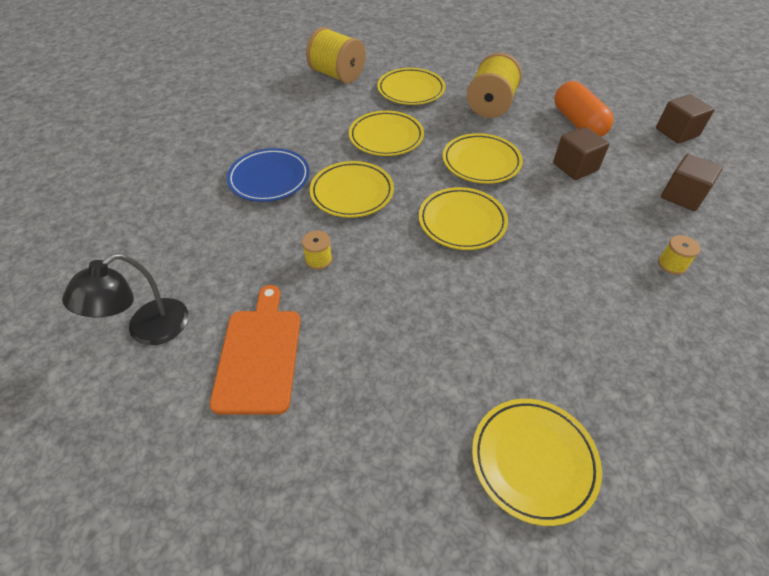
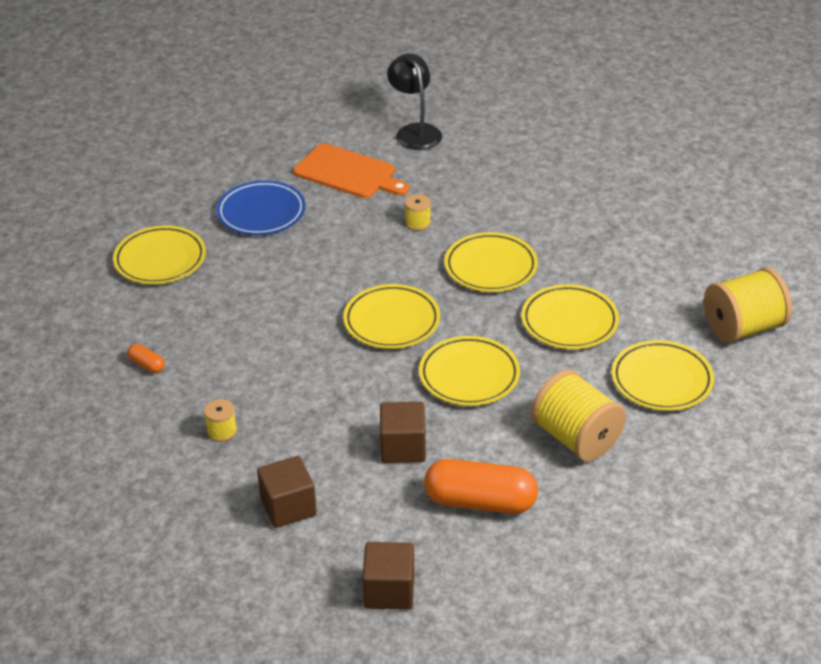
camera: 120 degrees right, 10 degrees down
(269, 178) = (554, 222): blue plate -> blue plate (261, 213)
(673, 363) = (147, 365): none -> orange capsule

